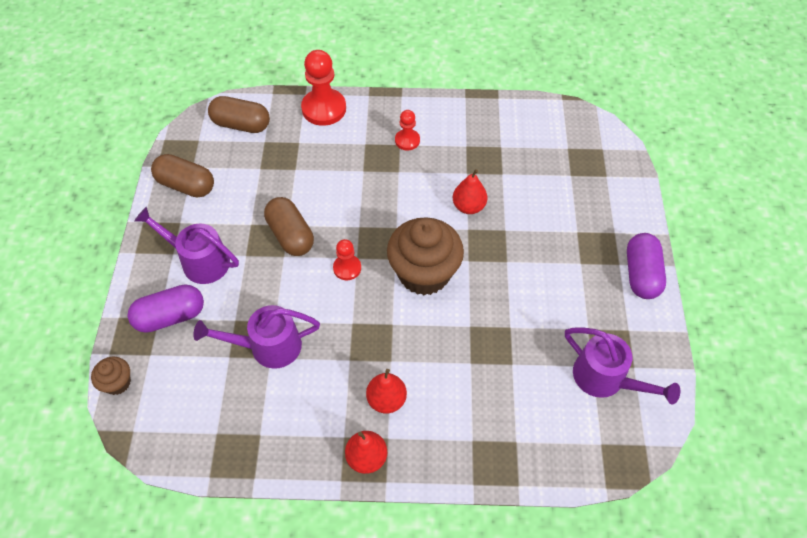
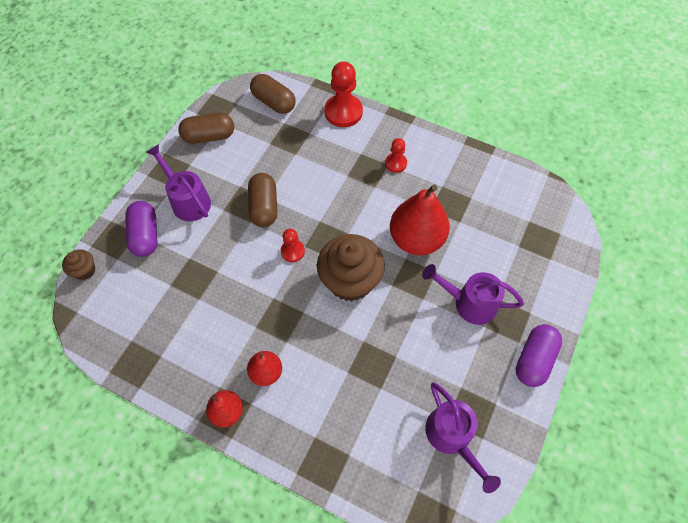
camera: 25 degrees right, 5 degrees up
(170, 316) = (146, 235): purple capsule -> purple capsule turned 75 degrees clockwise
(186, 185) = (209, 136): brown capsule -> brown capsule turned 60 degrees counterclockwise
(267, 347) = (201, 289): purple watering can -> purple watering can (468, 302)
(468, 206) = (416, 239): red pear -> red pear, size x1.87

